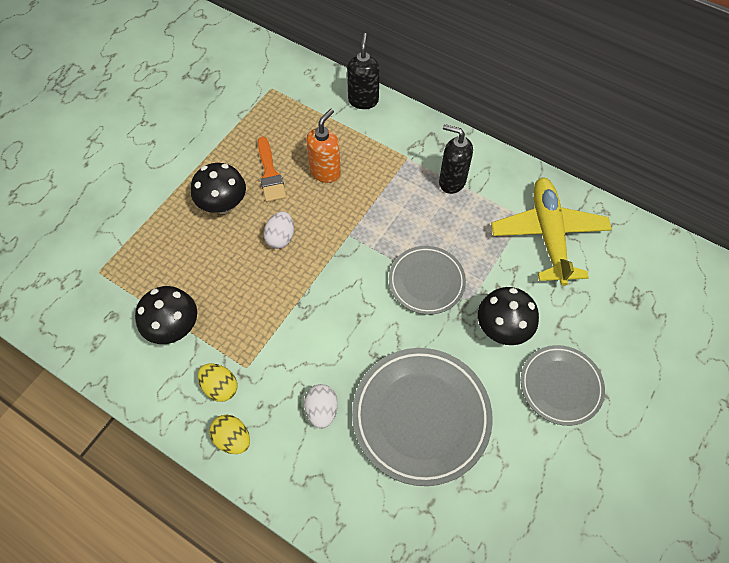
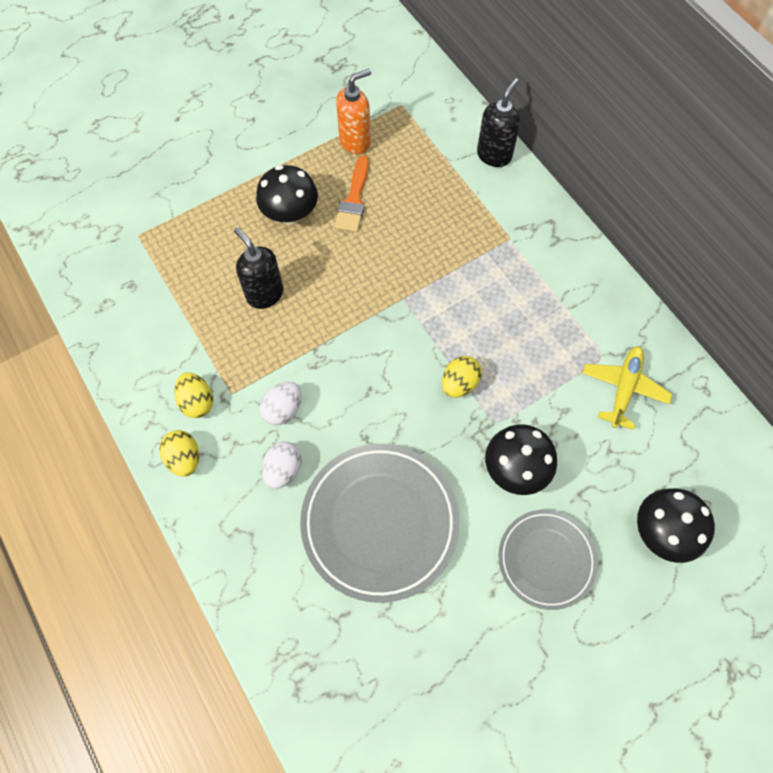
camera: 25 degrees right, 5 degrees up
(174, 327) = (182, 322): black mushroom -> black mushroom (661, 532)
(281, 238) = (331, 273): white egg -> white egg (283, 409)
(325, 172) = (412, 220): orange soap dispenser -> orange soap dispenser (355, 141)
(426, 282) = (459, 383): grey plate -> yellow egg
(451, 181) = (545, 284): black soap dispenser -> black soap dispenser (265, 294)
(548, 234) = (624, 388): yellow plane -> yellow plane, size x0.62

